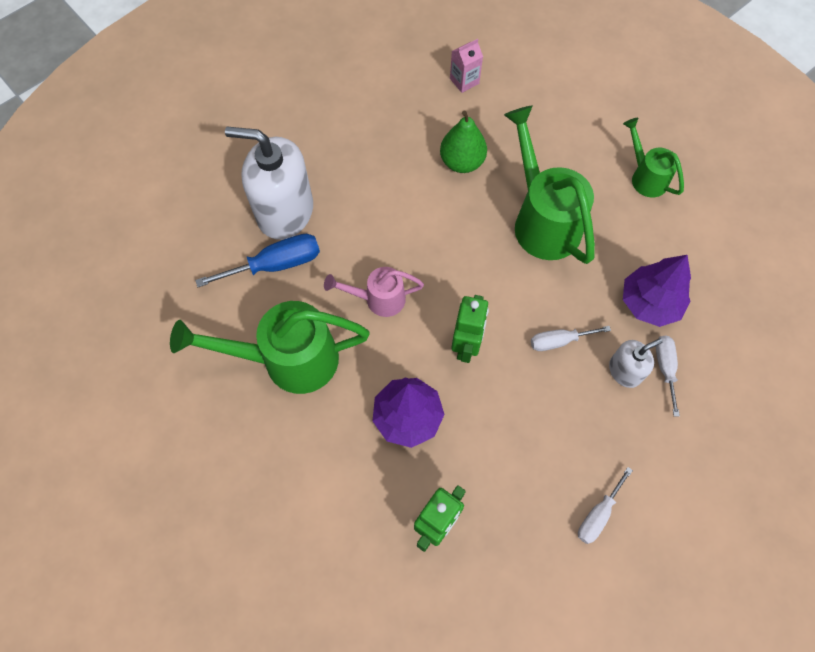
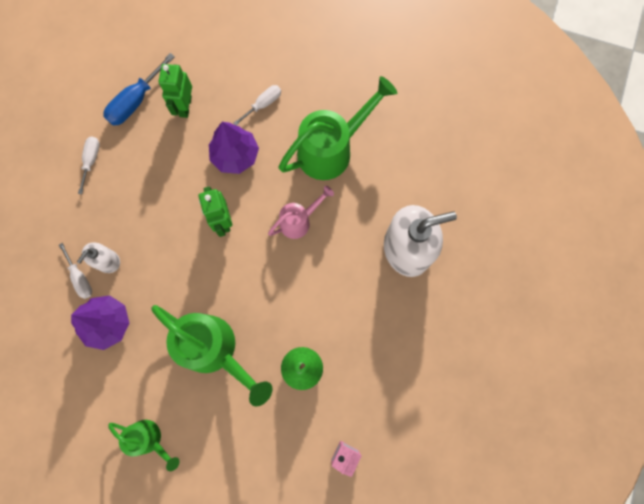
camera: 150 degrees right, 10 degrees up
(276, 264) = (384, 207): blue screwdriver -> blue screwdriver (136, 101)
(559, 341) = (161, 258): white screwdriver -> white screwdriver (263, 104)

